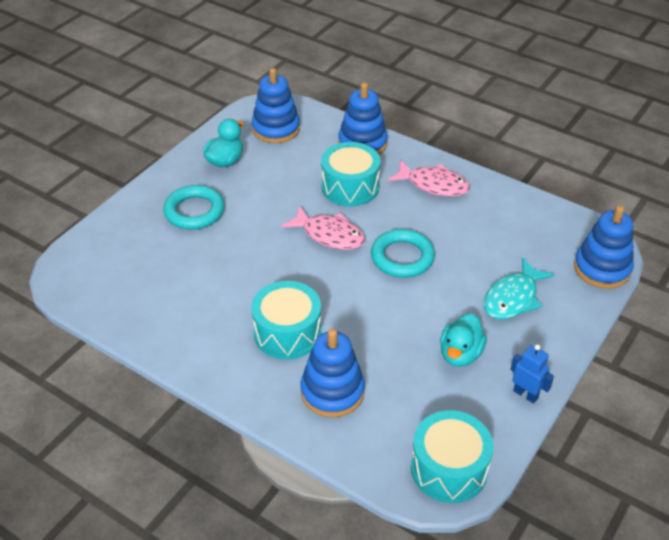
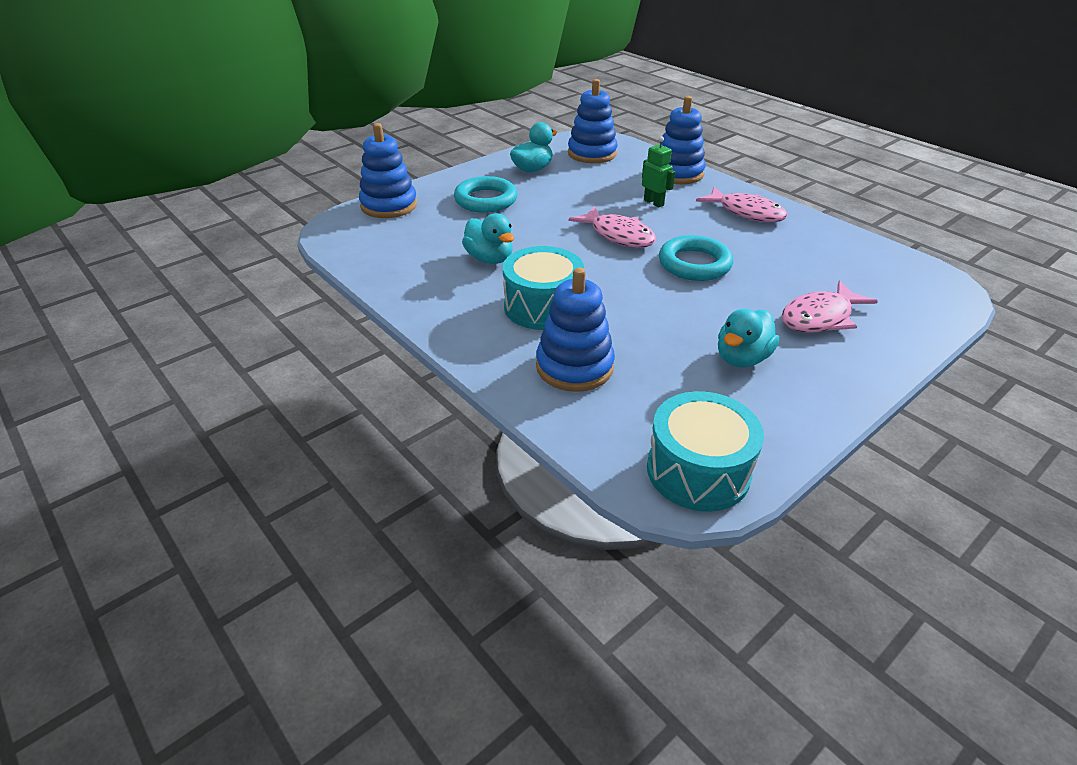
camera: 15 degrees right, 5 degrees down
(223, 286) = (490, 259): none -> turquoise duck
(350, 187) = (653, 202): turquoise drum -> green robot
(513, 298) = (820, 317): turquoise fish -> pink fish
(525, 394) = (819, 412): blue robot -> none
(602, 268) = (939, 308): blue stacking toy -> blue stacking toy (389, 205)

